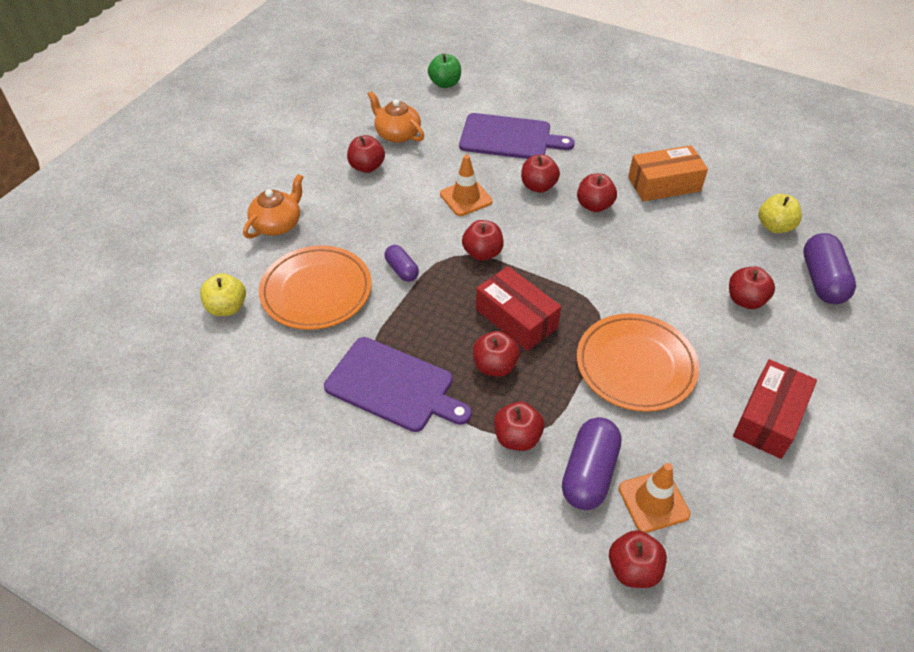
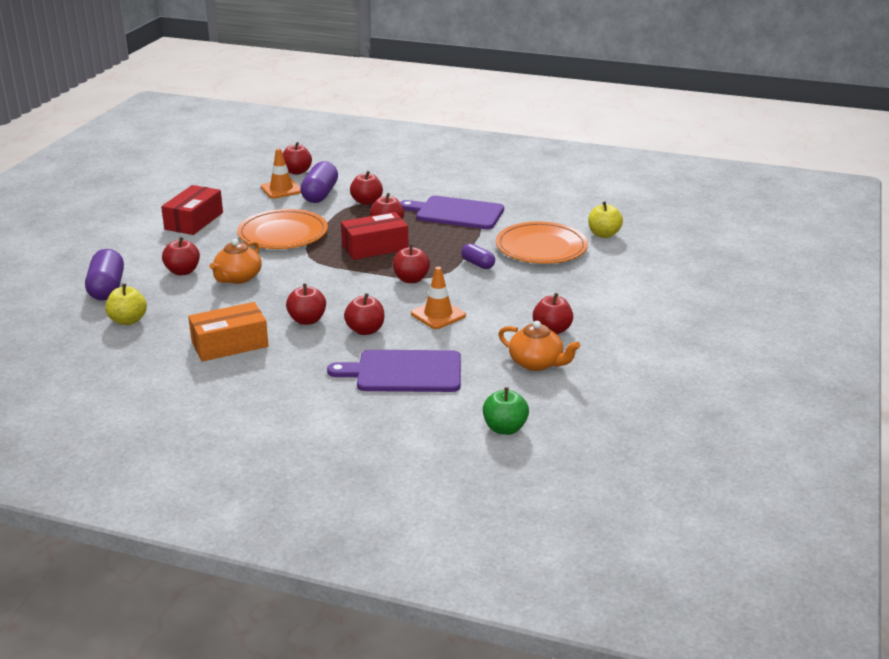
camera: 170 degrees right, 20 degrees down
(277, 224) = (606, 281): orange teapot -> orange teapot (238, 278)
(516, 318) = (375, 247): red box -> red box turned 60 degrees counterclockwise

